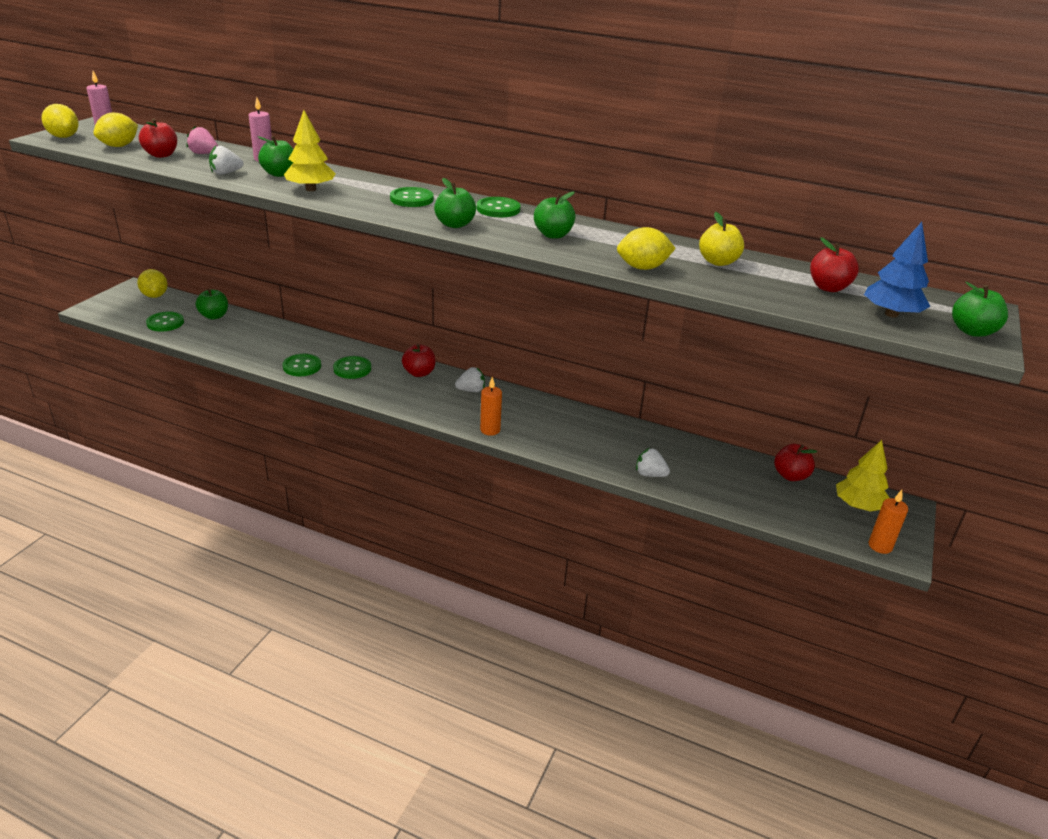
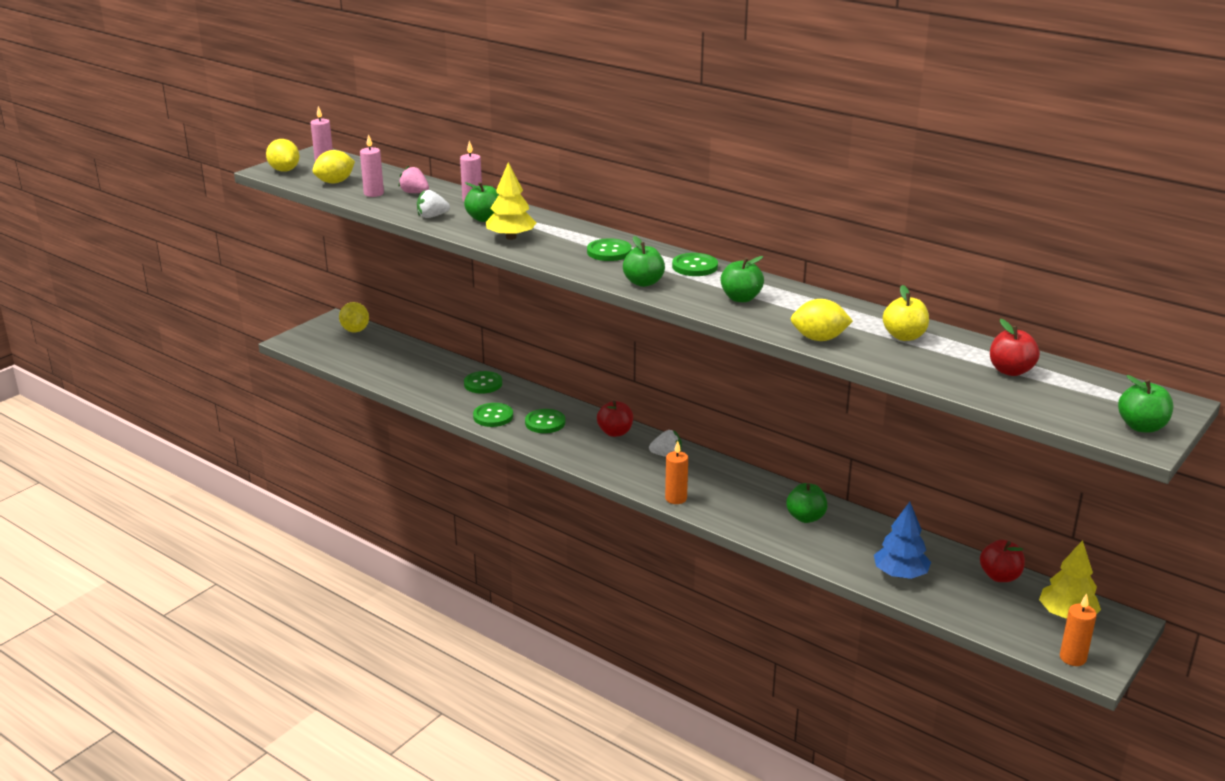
camera: 15 degrees right, 5 degrees down
(161, 155) = (373, 193): red apple -> pink candle
(165, 323) = (362, 360): green button -> green button (483, 384)
(214, 316) = (412, 356): green apple -> green apple (805, 517)
(650, 474) = (837, 560): white strawberry -> none
(891, 314) = (1062, 403): blue tree -> blue tree (900, 574)

